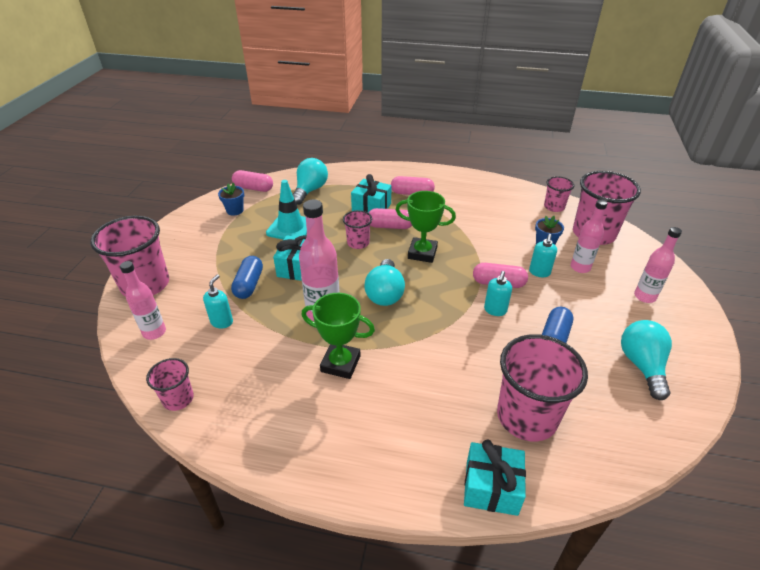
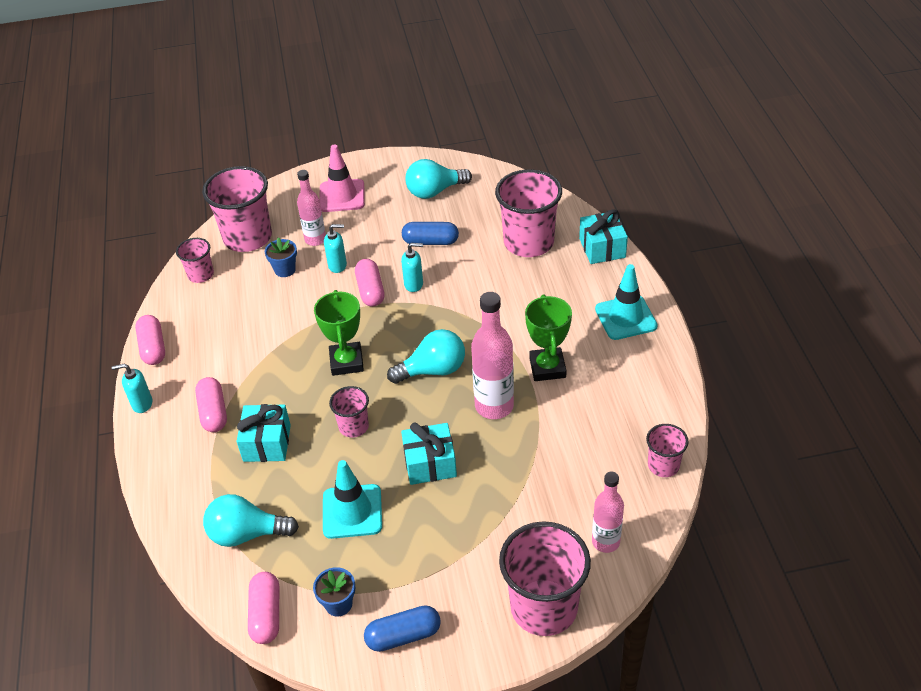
camera: 110 degrees left, 5 degrees up
(222, 322) = (554, 488): turquoise soap dispenser -> turquoise soap dispenser (142, 404)
(249, 284) = (484, 496): blue capsule -> blue capsule (403, 636)
(365, 456) = (625, 317): none -> turquoise traffic cone
(390, 226) = (304, 408): pink capsule -> pink capsule (153, 348)
(644, 296) = (342, 196): pink bottle -> pink traffic cone

